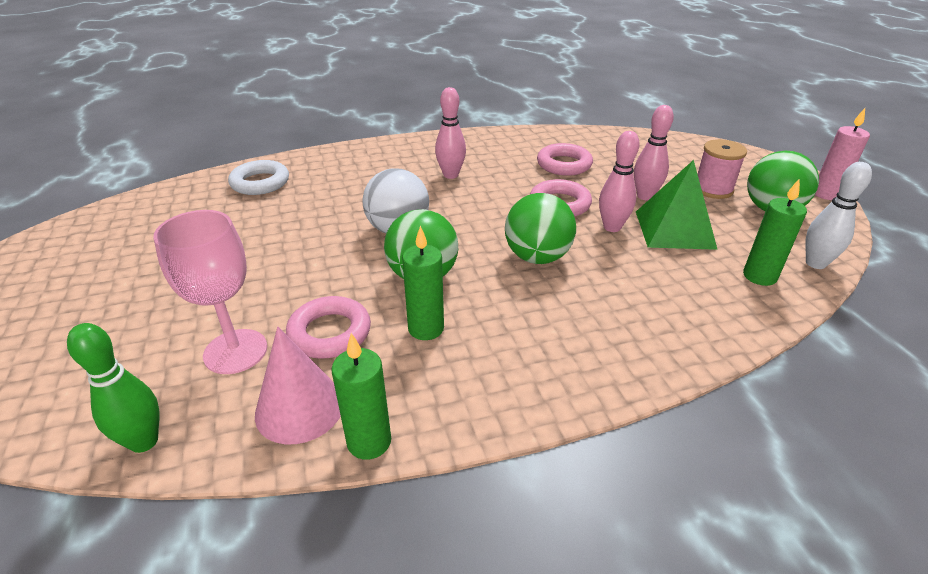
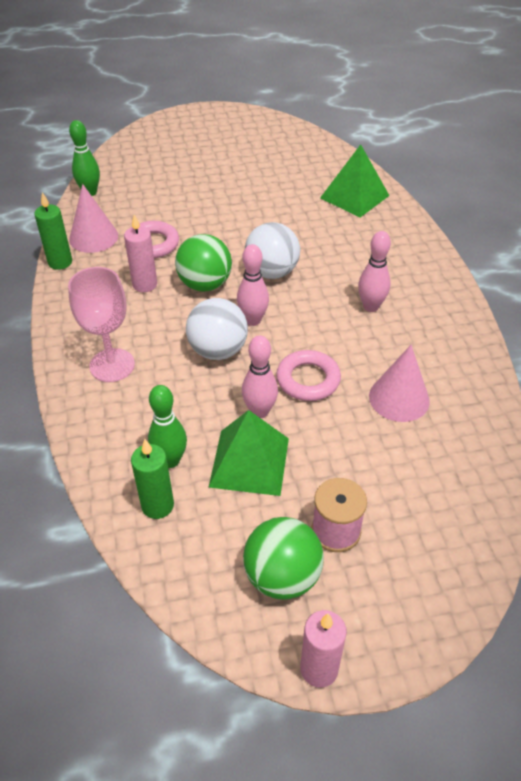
camera: 95 degrees right, 10 degrees up
(235, 351) = (146, 210): pink goblet -> pink goblet (112, 365)
(260, 183) = (354, 196): white ring -> green pyramid
(426, 328) = (145, 284): green candle -> pink candle
(537, 257) = (218, 350): green ball -> white ball
(564, 164) = (399, 398): pink ring -> pink cone
(645, 196) = (321, 456): pink bowling pin -> pink bowling pin (253, 320)
(703, 274) = (170, 460): none -> green bowling pin
(815, 263) = (168, 568): white bowling pin -> none

